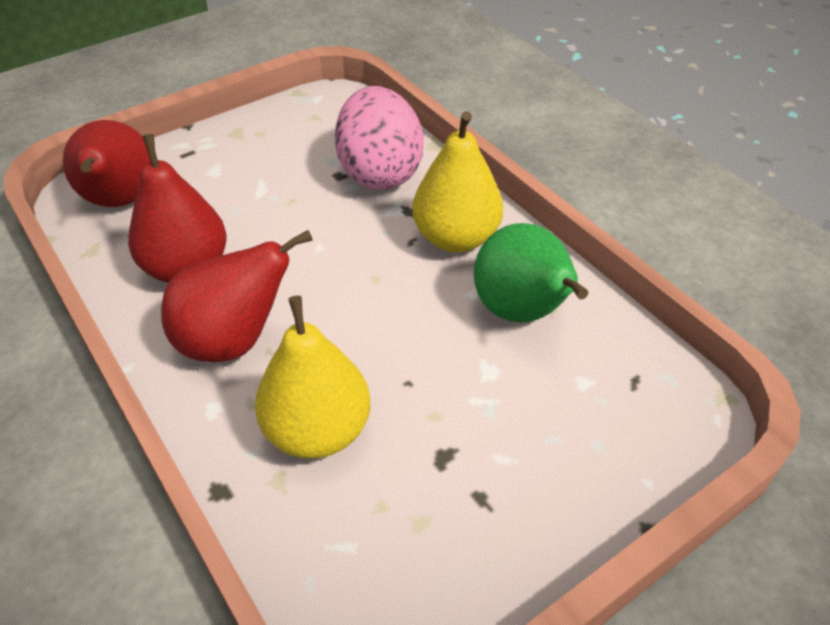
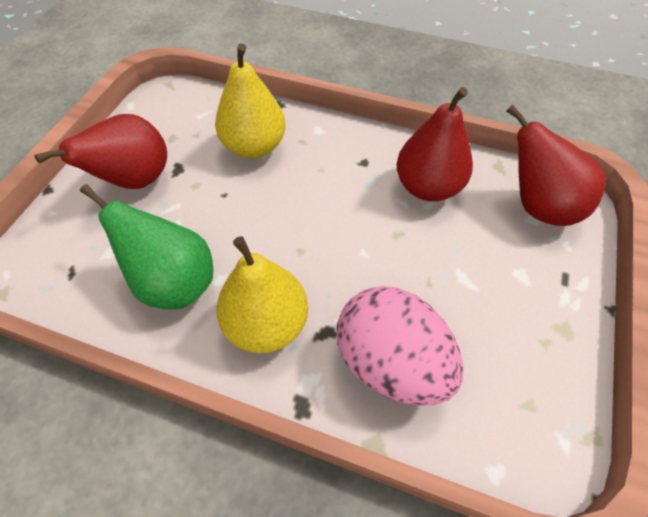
camera: 145 degrees right, 10 degrees up
(234, 341) = (346, 163): red pear -> red pear (135, 180)

